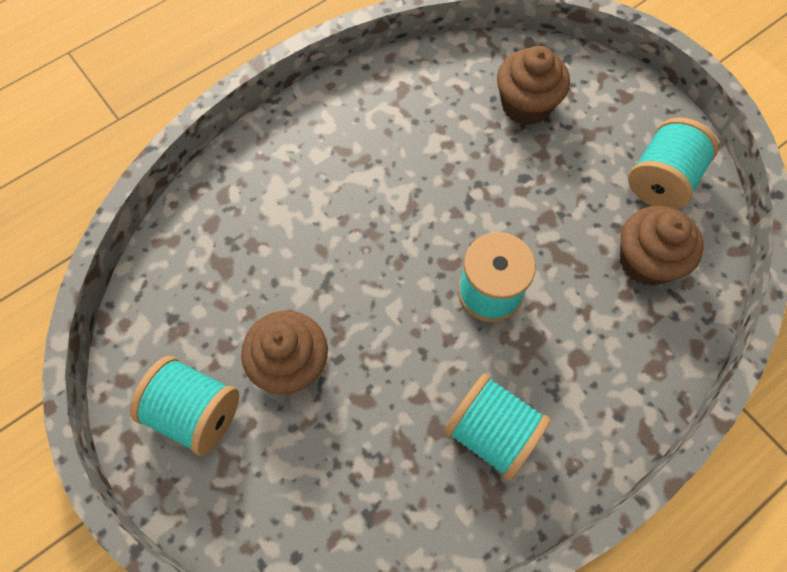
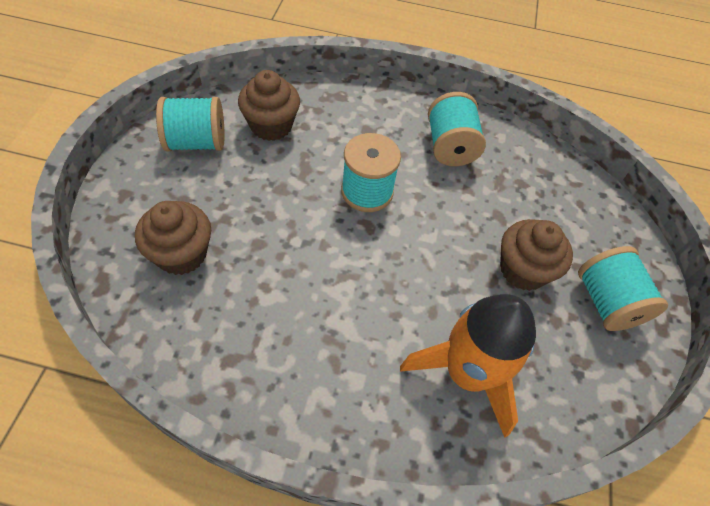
camera: 135 degrees left, 10 degrees down
(252, 232) = (466, 373): none -> orange rocket

